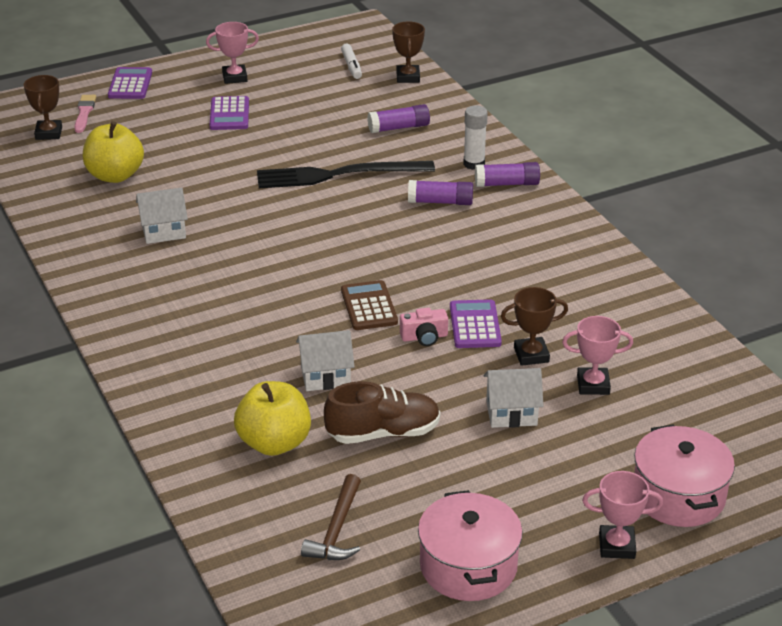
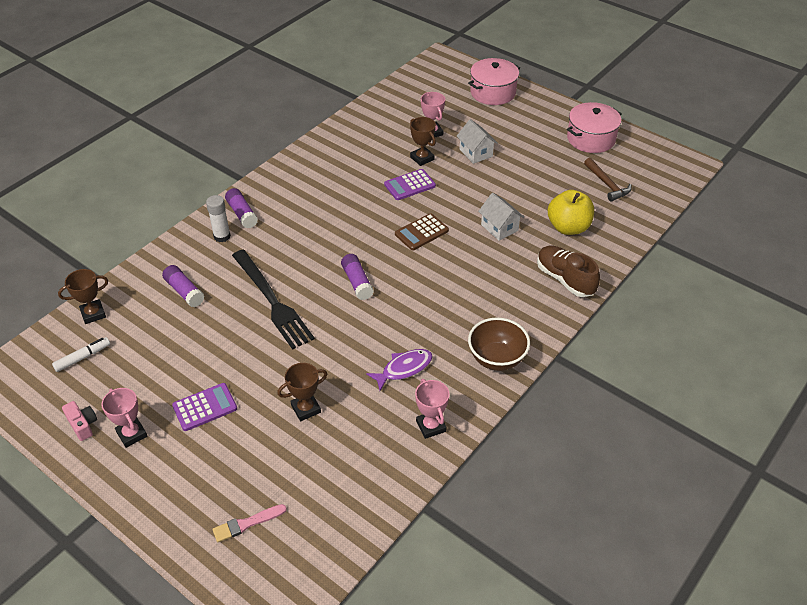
camera: 115 degrees left, 10 degrees up
(49, 133) = (298, 532): brown trophy -> brown trophy (306, 409)
(114, 296) = (496, 359): none -> brown bowl
(115, 175) = (343, 440): yellow apple -> none
(130, 84) = (174, 514): purple calculator -> none
(163, 231) = (404, 369): white house -> purple fish
(337, 529) = (607, 184): brown hammer -> brown hammer turned 75 degrees clockwise
(383, 433) = (527, 191): brown shoe -> brown shoe (565, 279)
(424, 337) = (435, 201): pink camera -> pink camera (83, 425)
(440, 202) = (282, 238): purple glue stick -> purple glue stick (357, 282)
(616, 546) = (540, 102): pink trophy -> pink trophy (431, 426)

